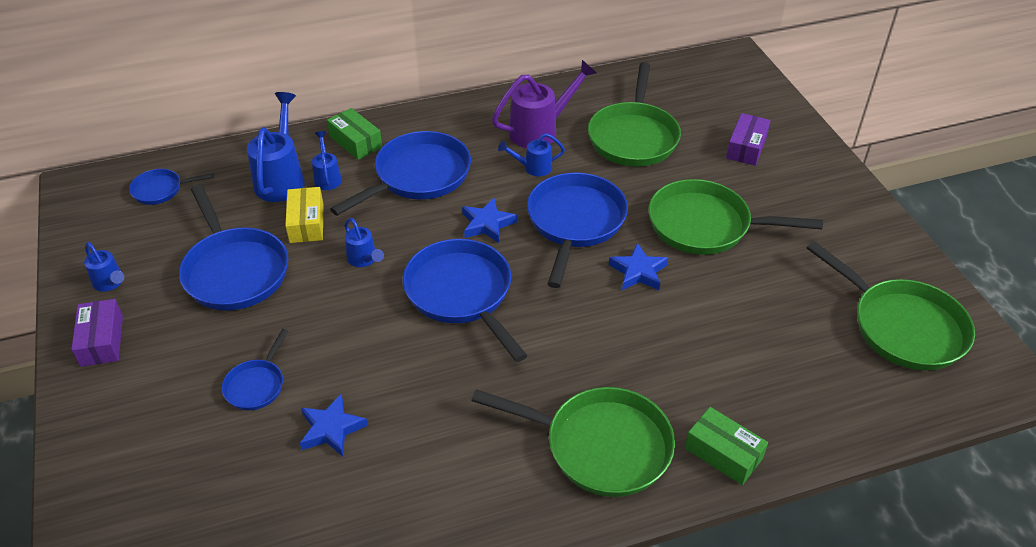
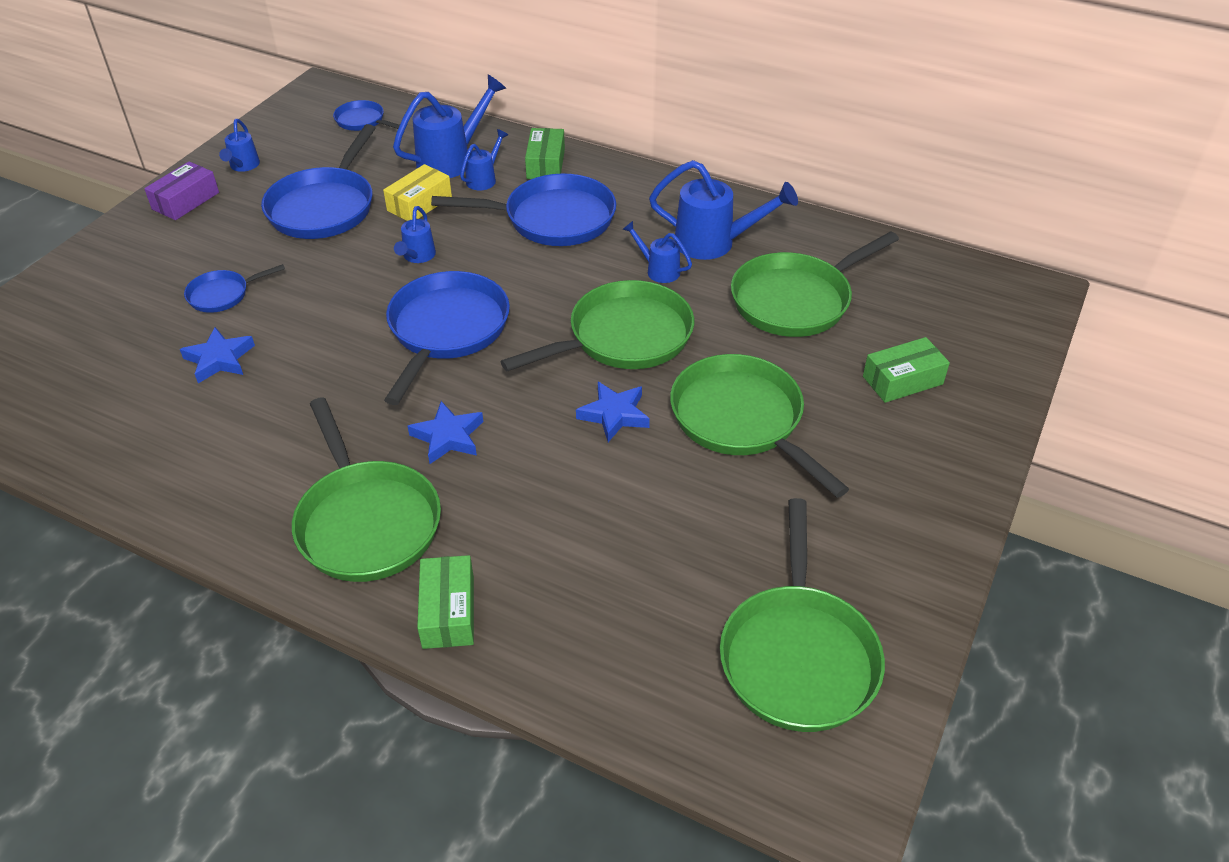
camera: 45 degrees right, 0 degrees up
(487, 224) = (549, 291): blue star -> blue star (448, 437)
(540, 130) = (714, 243): purple watering can -> blue watering can
(575, 223) = (623, 337): blue pan -> green pan
(746, 147) = (902, 380): purple box -> green box

